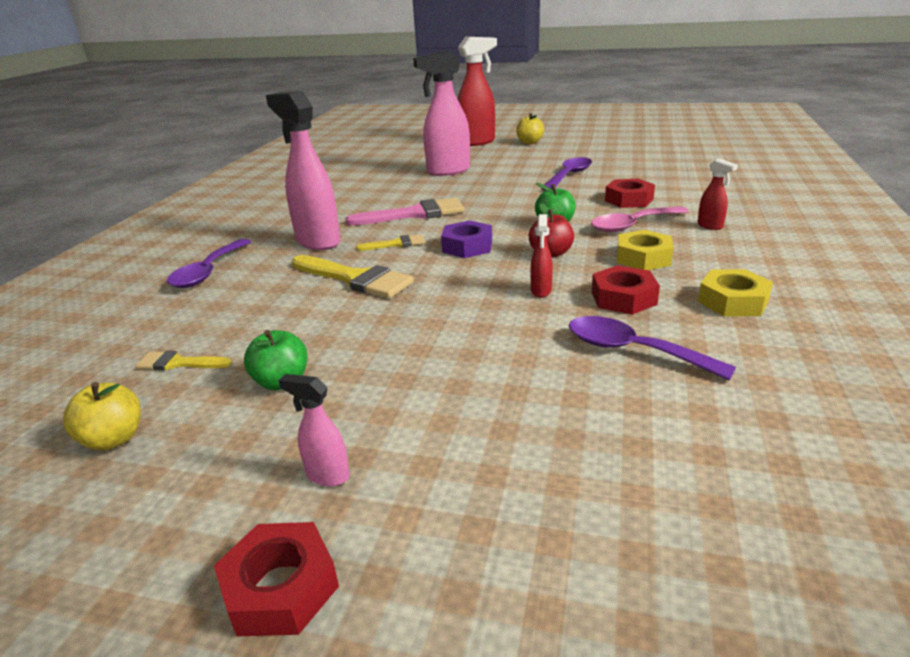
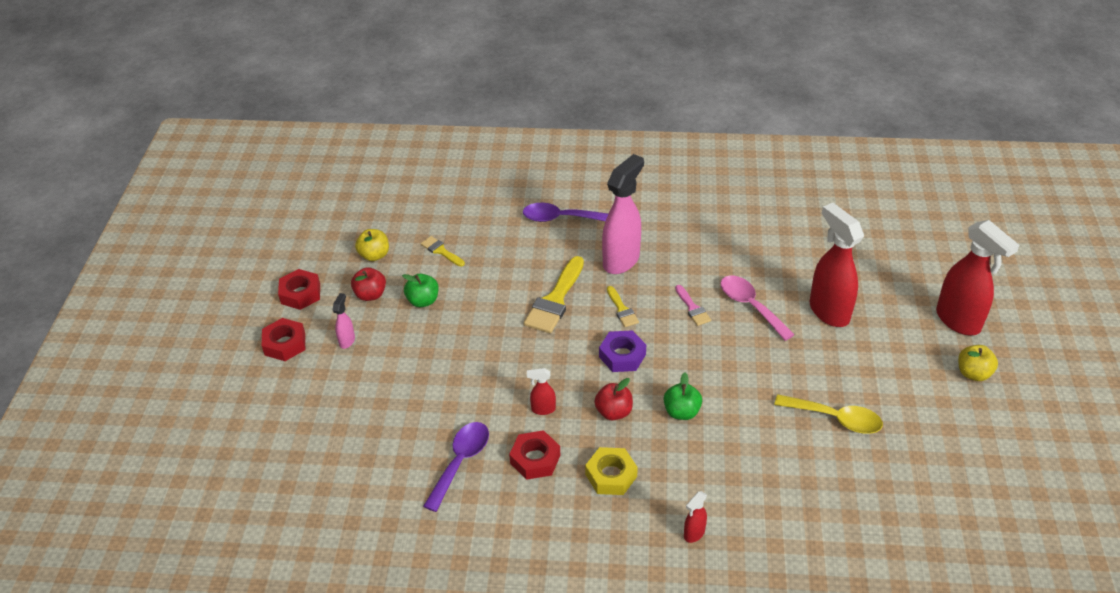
camera: 80 degrees right, 15 degrees up
(178, 363) = (441, 251): yellow brush -> yellow brush turned 45 degrees counterclockwise
(220, 443) = (370, 295): none -> red apple
(414, 214) = (692, 308): pink brush -> pink brush, size x0.53
(447, 171) = (828, 311): pink spray bottle -> red spray bottle
(569, 176) = (835, 418): purple spoon -> yellow spoon
(629, 200) = (761, 471): red nut -> red nut (300, 294)
(632, 225) = (687, 471): pink spoon -> pink spoon (750, 306)
(733, 301) = (534, 527): yellow nut -> none

